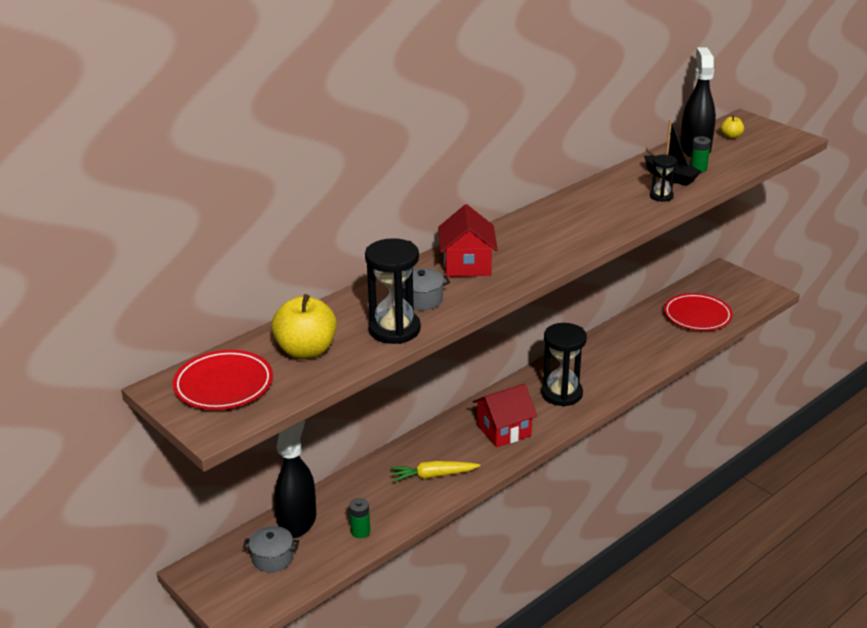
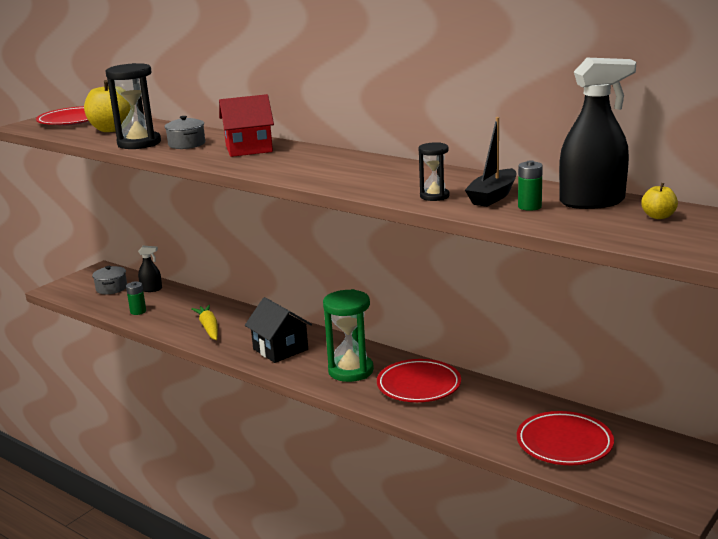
camera: 80 degrees right, 10 degrees down
(297, 521) = (151, 289): black spray bottle -> black spray bottle, size x0.50
(504, 430) = (280, 349): red house -> black house
(561, 394) = (351, 371): black hourglass -> green hourglass
(598, 363) = (418, 385): none -> red plate

